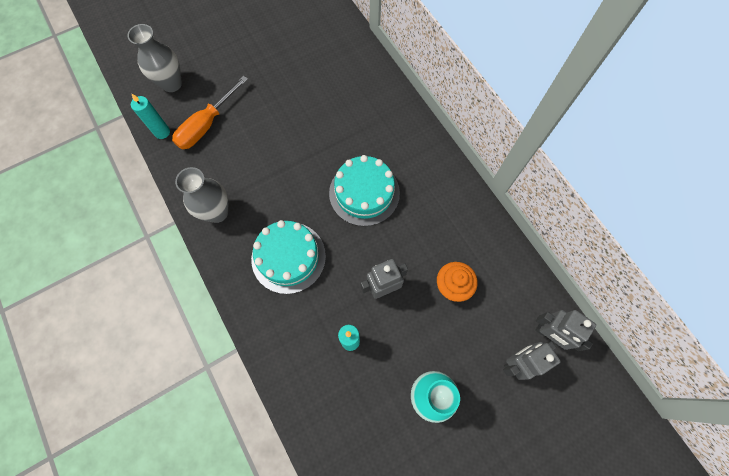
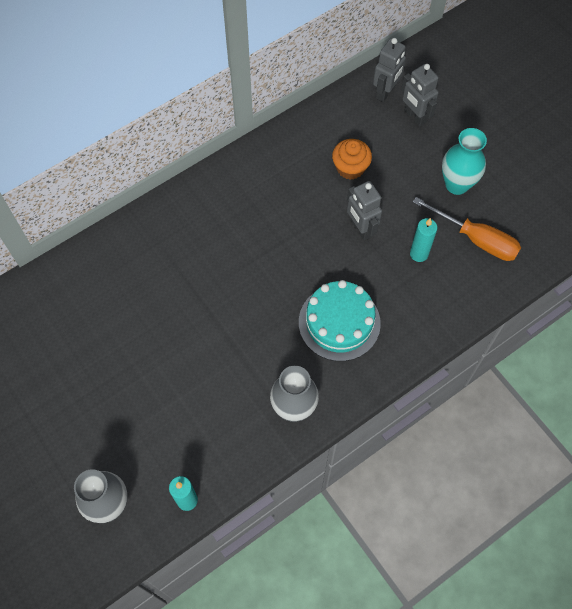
camera: 95 degrees left, 5 degrees down
(207, 125) = (174, 444): orange screwdriver -> orange screwdriver (476, 239)
(364, 193) = (255, 254): turquoise cake -> none

